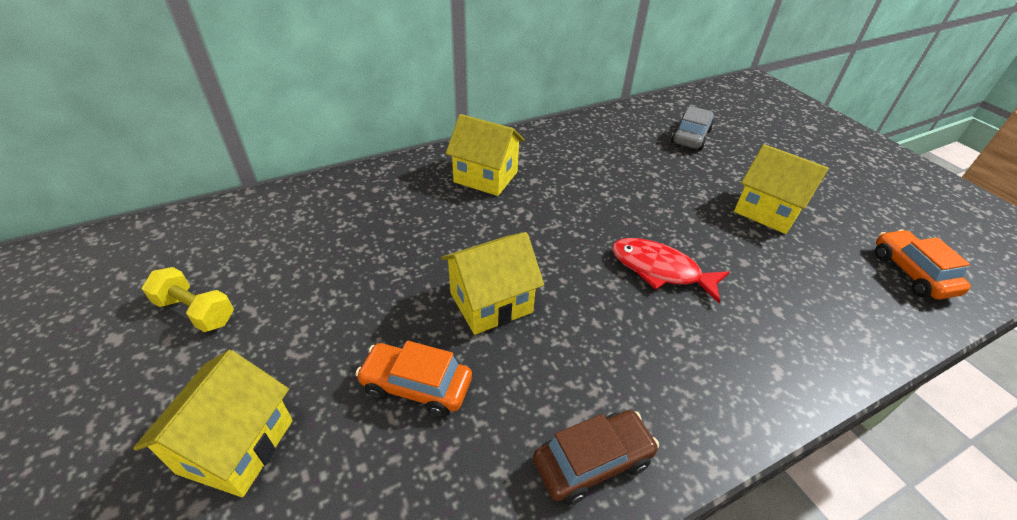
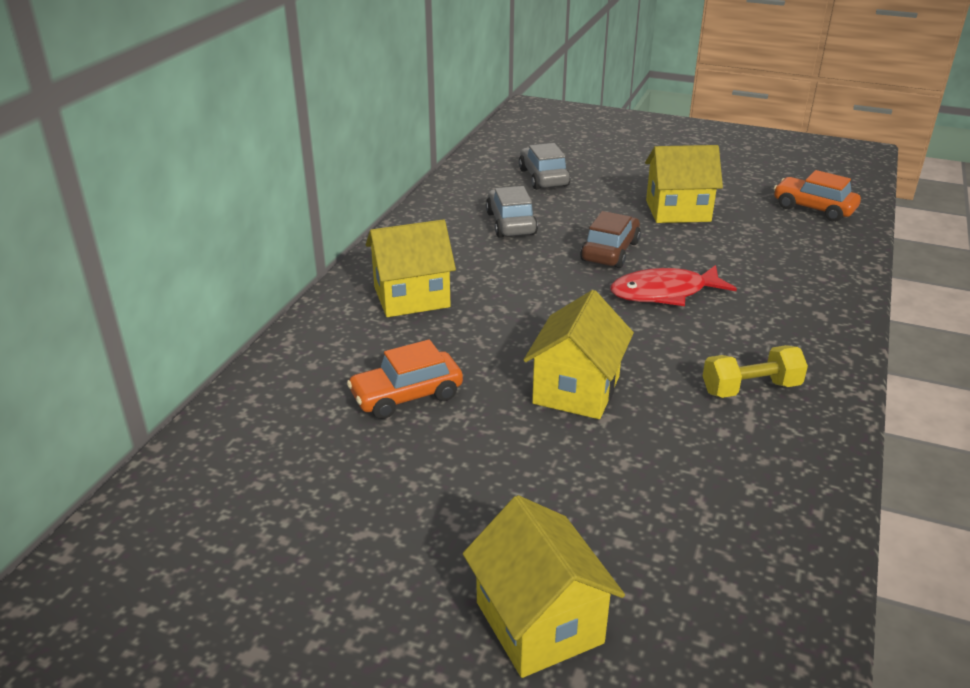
camera: 40 degrees left, 10 degrees down
(196, 311) = (306, 573): yellow dumbbell -> yellow dumbbell (750, 388)
(416, 386) = (612, 481): orange car -> orange car (406, 396)
(592, 461) = (794, 439): brown car -> brown car (610, 251)
(619, 159) = (510, 223): none -> grey car

